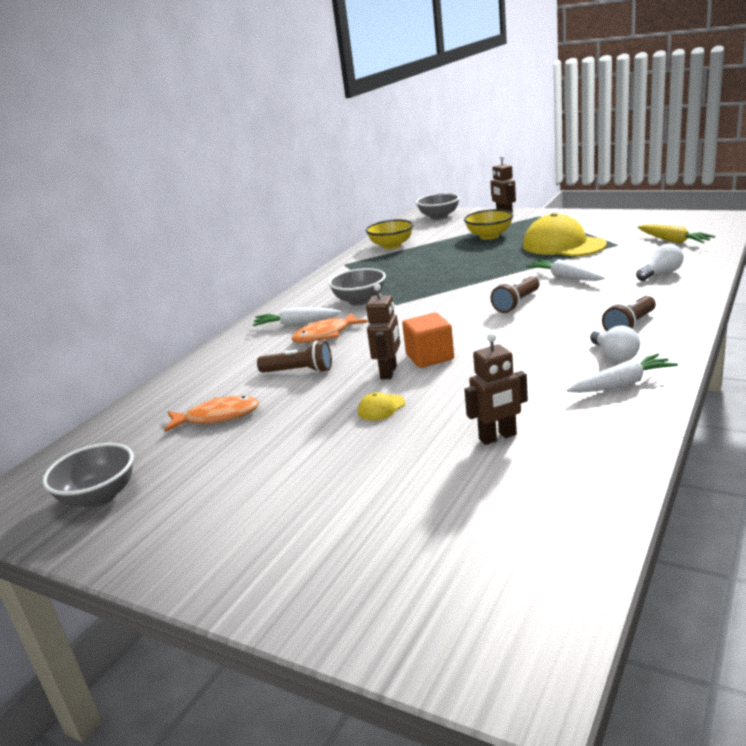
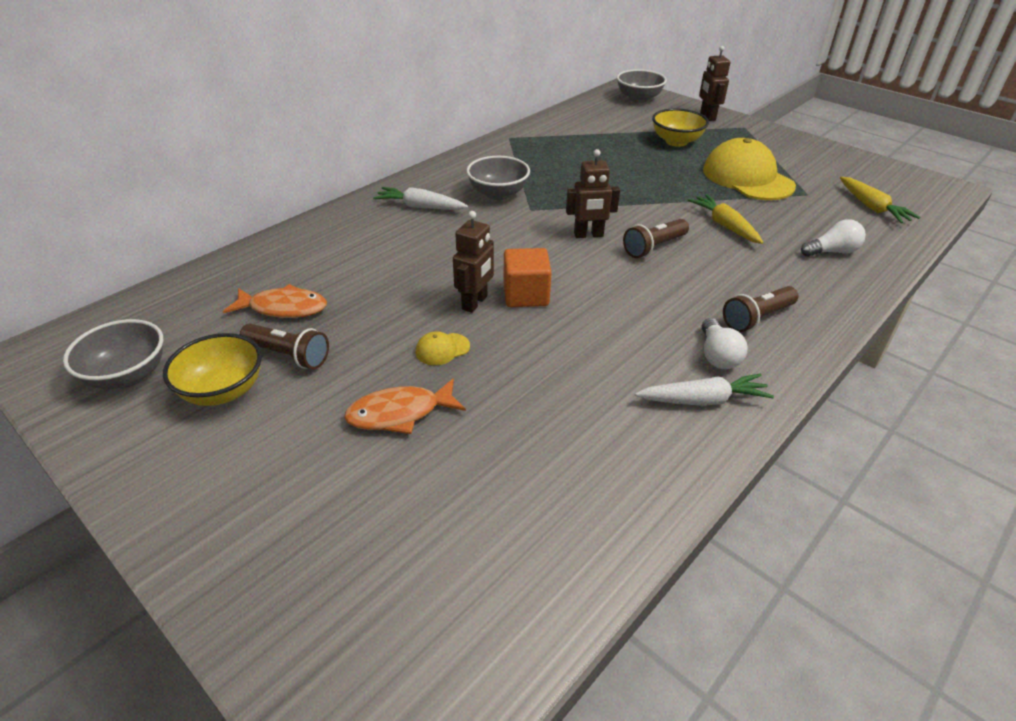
camera: 10 degrees right, 15 degrees up
(299, 371) = (390, 272): brown flashlight -> brown flashlight (288, 355)
(325, 335) = (440, 230): orange fish -> orange fish (399, 413)
(391, 246) = (569, 126): yellow bowl -> yellow bowl (223, 391)
(498, 437) = (535, 431): brown robot -> brown robot (588, 235)
(565, 277) = (725, 226): white carrot -> yellow carrot

